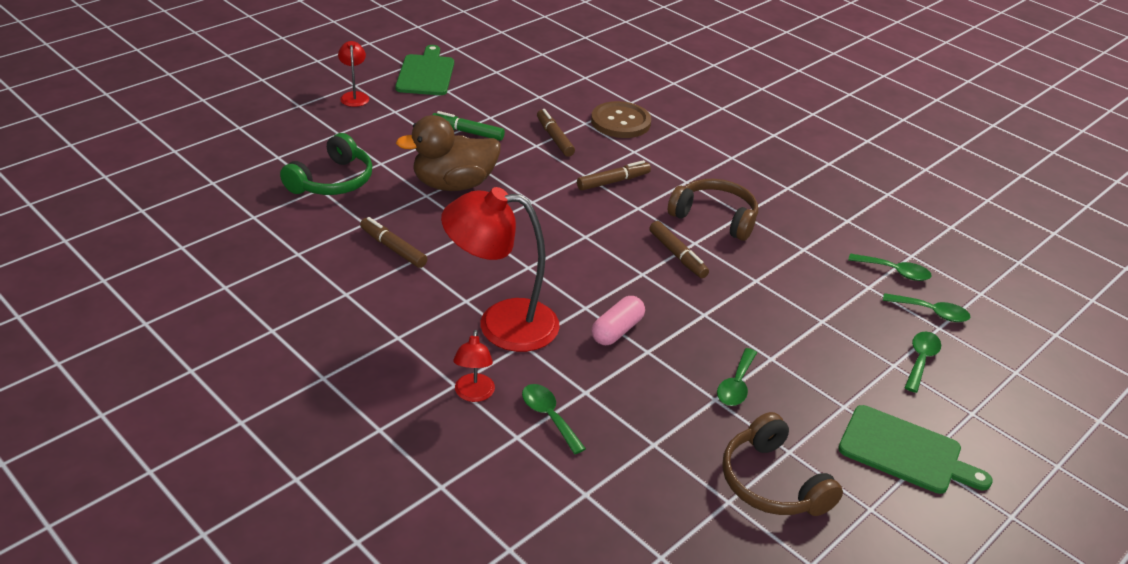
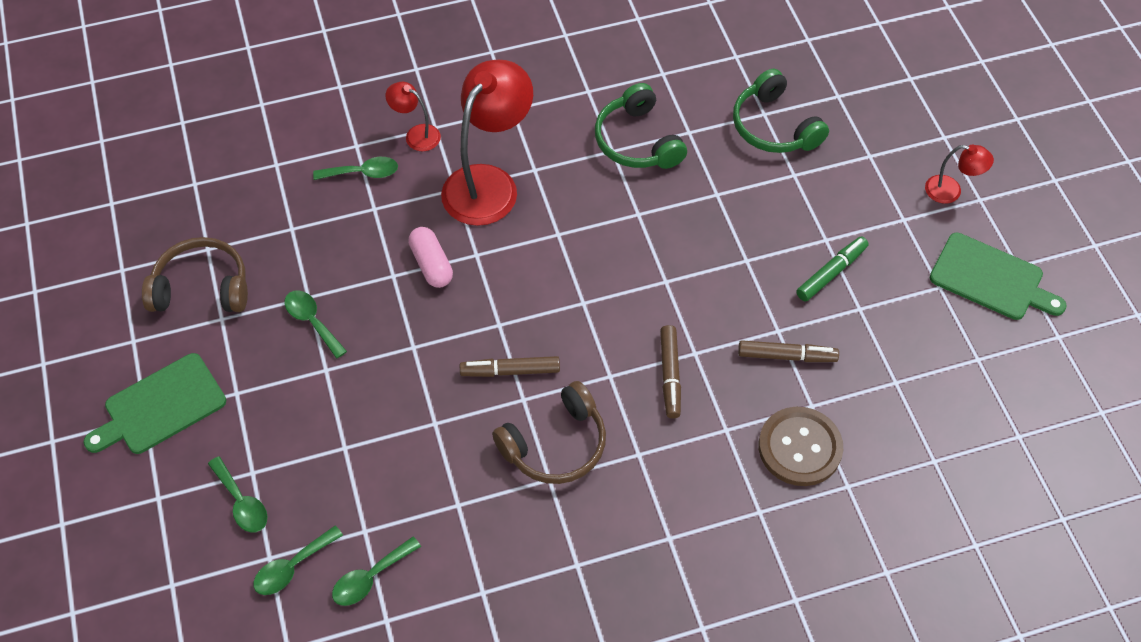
camera: 120 degrees right, 20 degrees up
(393, 248) = (637, 141): brown marker -> green headphones
(453, 184) = (726, 223): brown duck -> none

